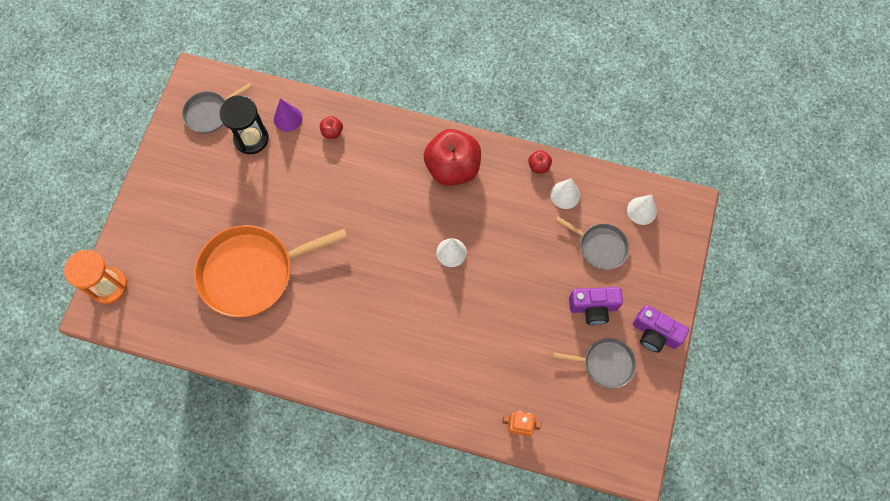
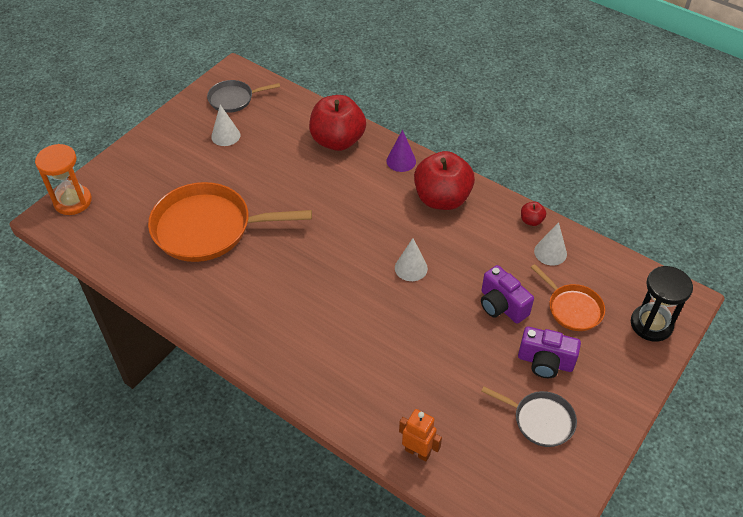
camera: 20 degrees right, 20 degrees down
(251, 138) = (260, 126): black hourglass -> black hourglass (651, 324)
(288, 118) = (301, 120): purple cone -> purple cone (401, 161)
(332, 132) = (337, 141): red apple -> red apple, size x2.41
(600, 247) = (572, 308): grey pan -> orange pan
(642, 210) = (630, 289): white cone -> white cone (225, 136)
(654, 334) = (608, 409): purple camera -> purple camera (501, 306)

